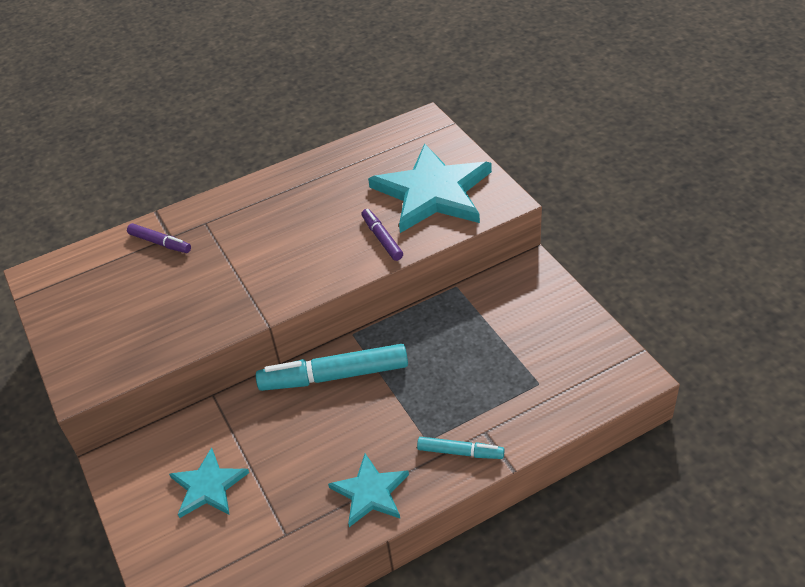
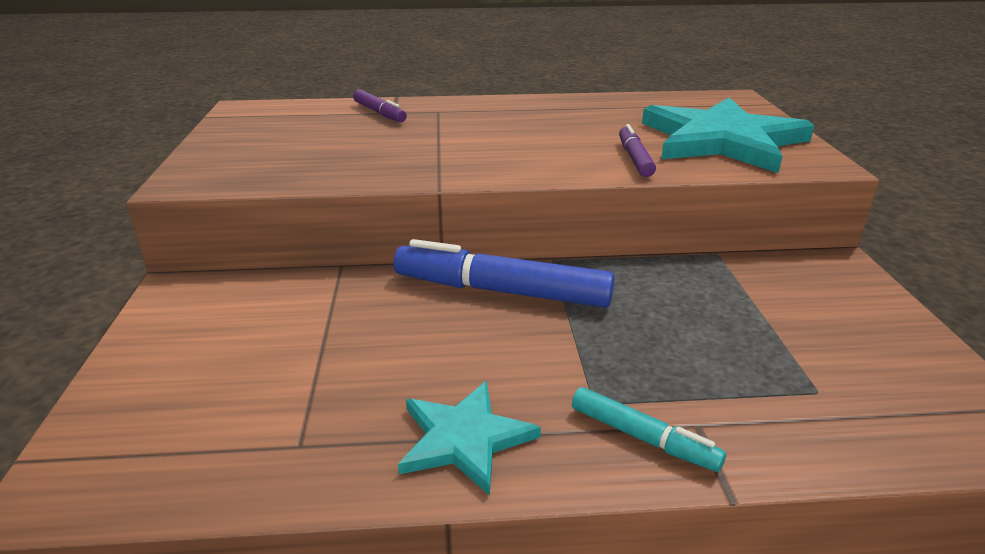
camera: 20 degrees right, 15 degrees down
(208, 486) = (252, 349): turquoise star -> none
(334, 376) = (501, 291): turquoise marker -> blue marker

